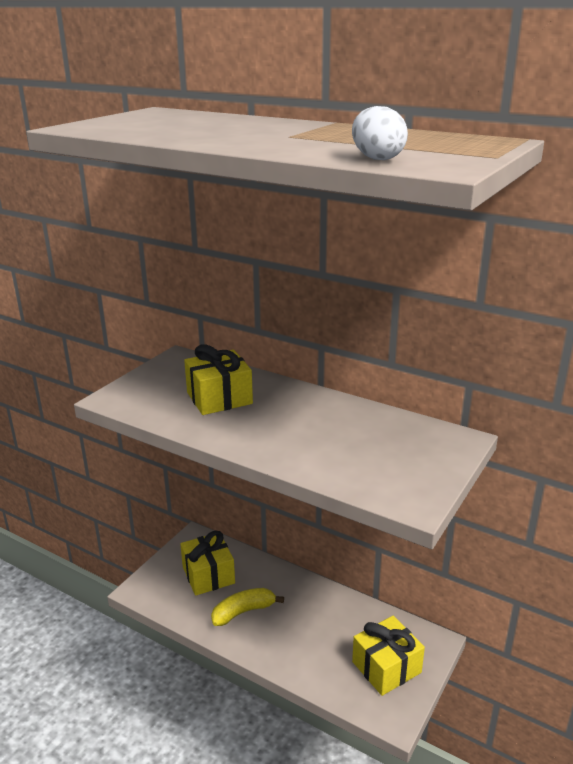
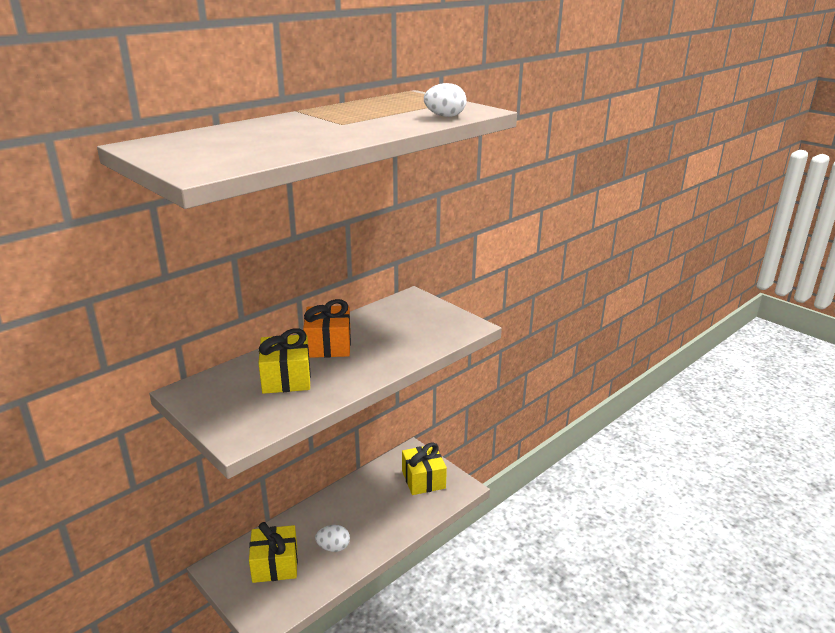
camera: 75 degrees left, 0 degrees up
(243, 612) = (333, 547): yellow banana -> white egg
(296, 406) = (328, 345): none -> orange gift

